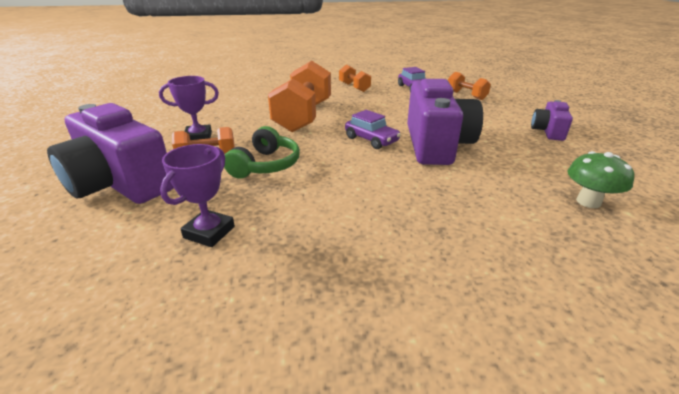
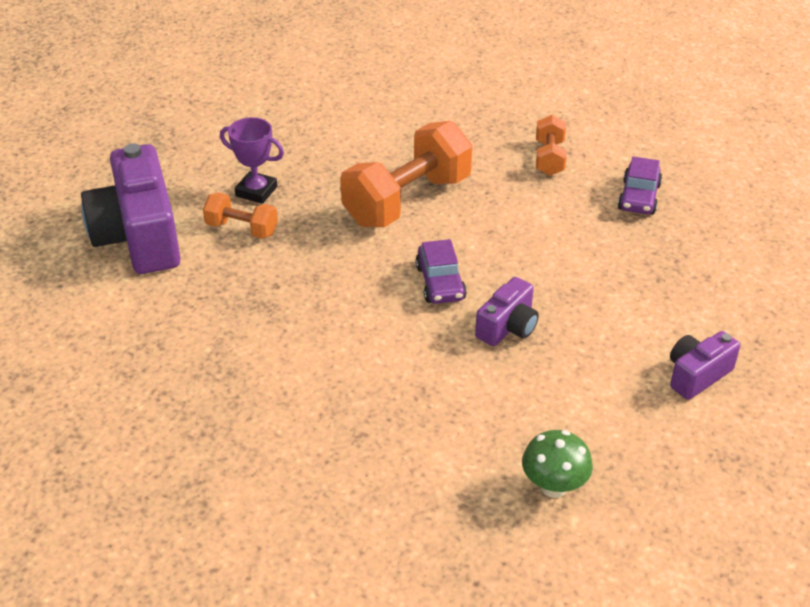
camera: 35 degrees right, 10 degrees up
(209, 232) = (170, 336): purple trophy -> none
(266, 165) = (285, 272): green headphones -> none
(436, 144) = (508, 327): purple camera -> purple camera, size x0.50
(466, 95) = (699, 249): orange dumbbell -> none

